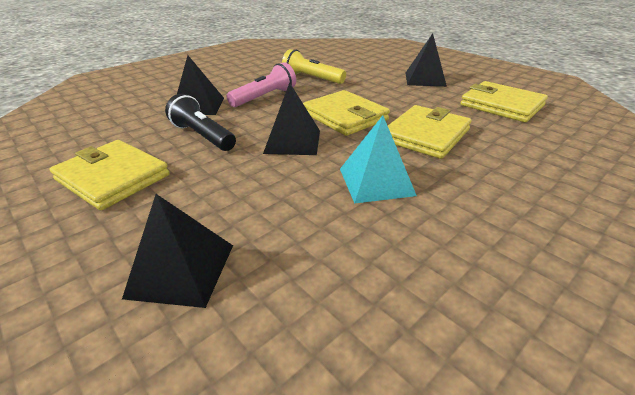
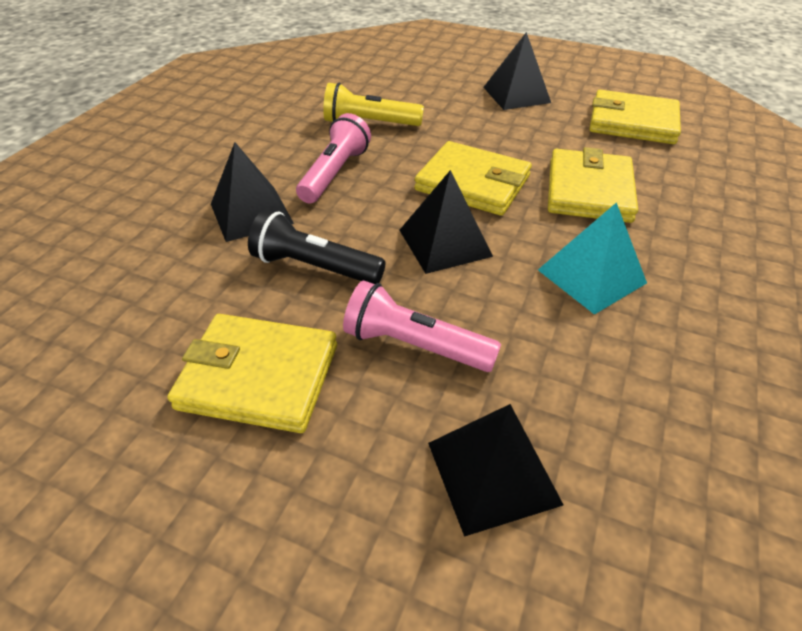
camera: 25 degrees left, 10 degrees up
(214, 187) = (415, 345): none -> pink flashlight

